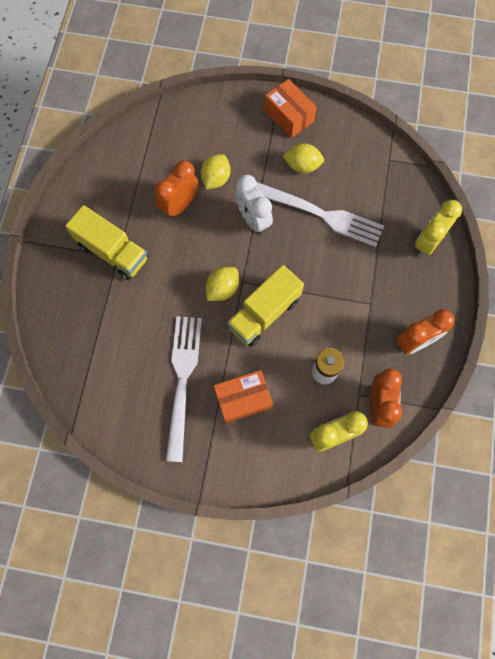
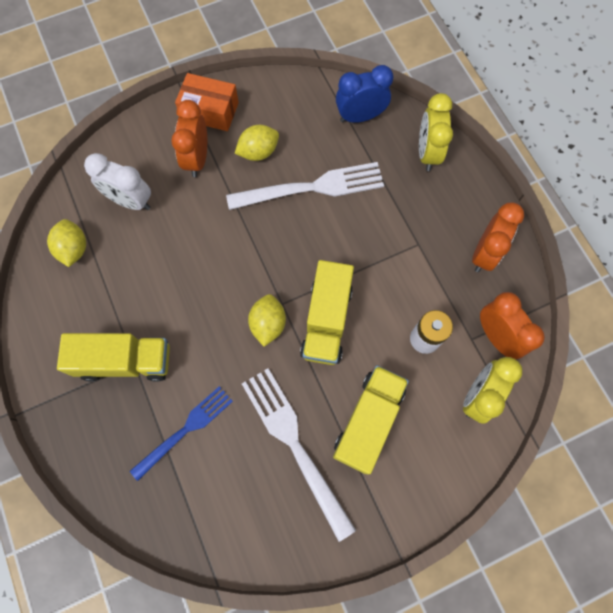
camera: 35 degrees left, 0 degrees up
(119, 322) = (185, 430): none -> blue fork
(180, 205) = (162, 267): orange clock -> orange clock (197, 159)
(216, 179) = (181, 217): yellow lemon -> yellow lemon (74, 249)
(243, 399) = (368, 421): orange box -> yellow truck
(253, 220) = (248, 235): white clock -> white clock (131, 201)
(396, 185) = (360, 116): none -> blue clock

